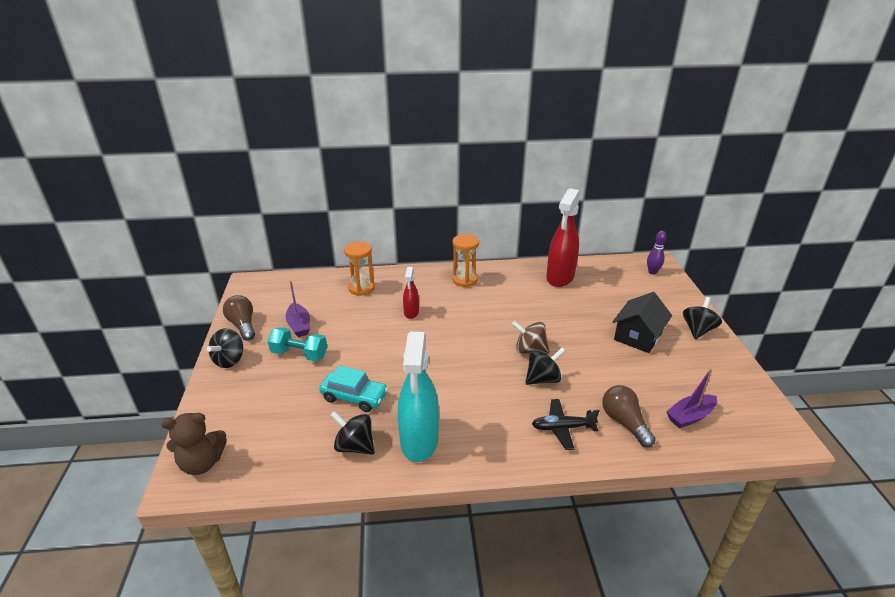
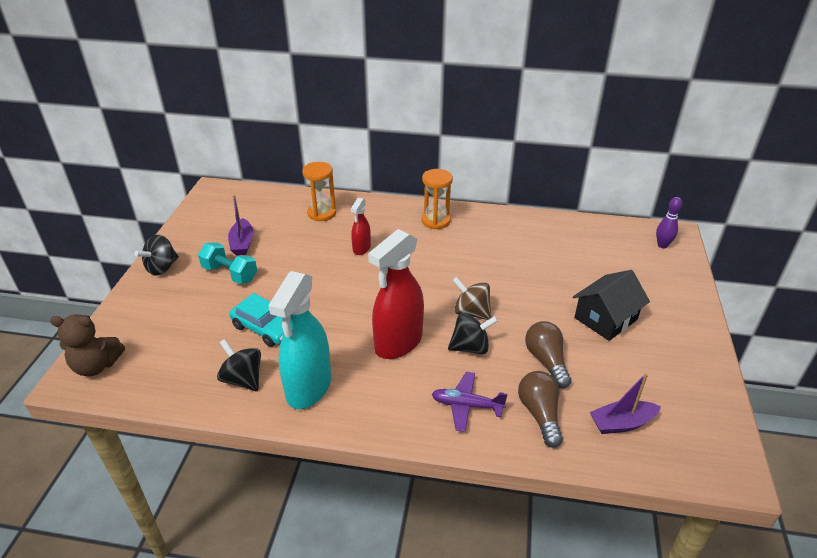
camera: 15 degrees right, 5 degrees up
(243, 325) = (188, 234): brown light bulb -> brown light bulb (546, 361)
(560, 277) = (546, 234): red spray bottle -> red spray bottle (398, 343)
(562, 428) = (466, 405): black plane -> purple plane
(698, 330) = (684, 324): black spinning top -> none

